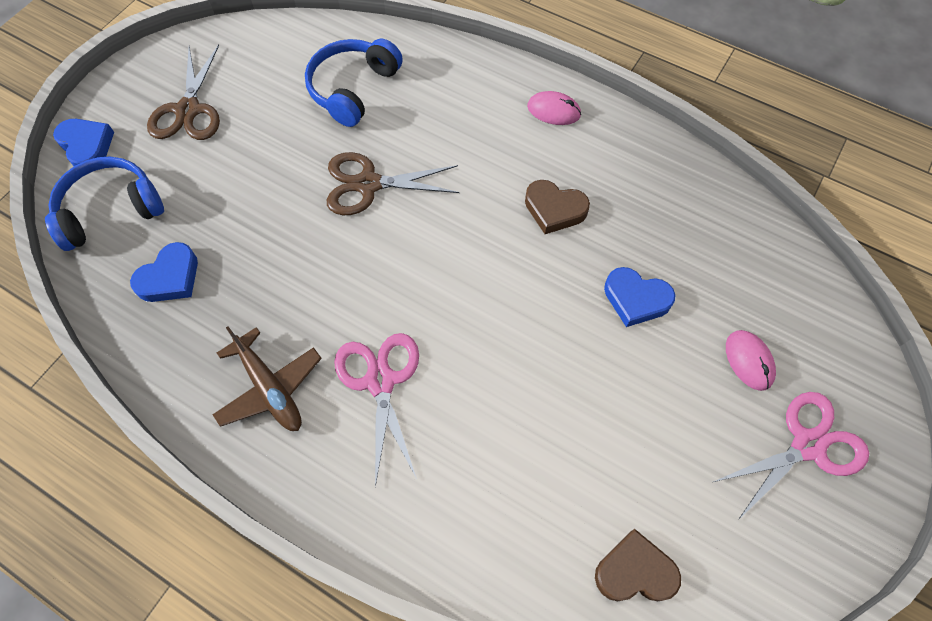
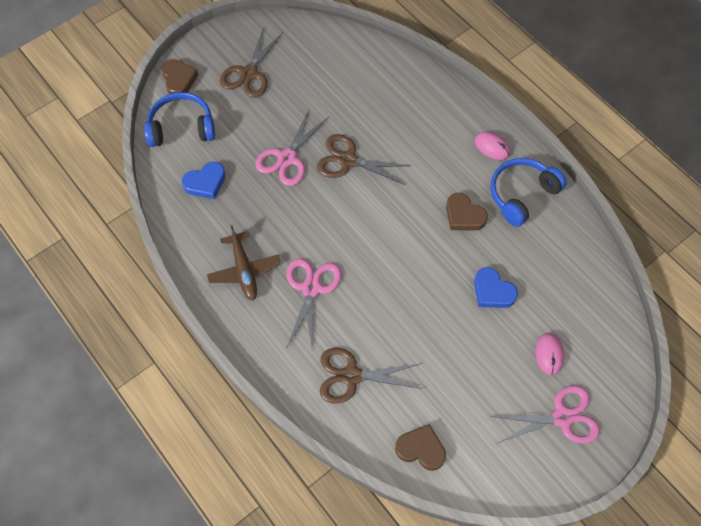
camera: 20 degrees right, 0 degrees up
(87, 146) = (179, 80): blue heart -> brown heart
(281, 207) = (287, 158): none -> pink scissors
(353, 89) = (361, 90): blue headphones -> blue headphones (522, 194)
(488, 494) = (351, 376): none -> brown scissors

